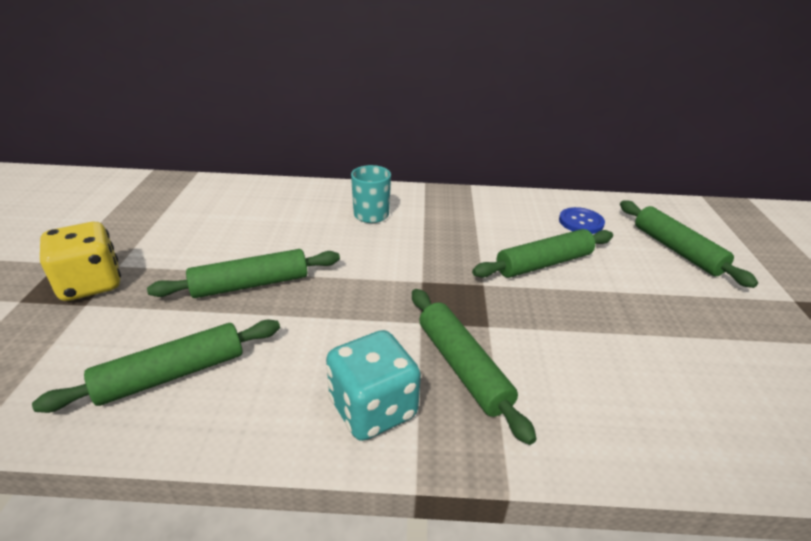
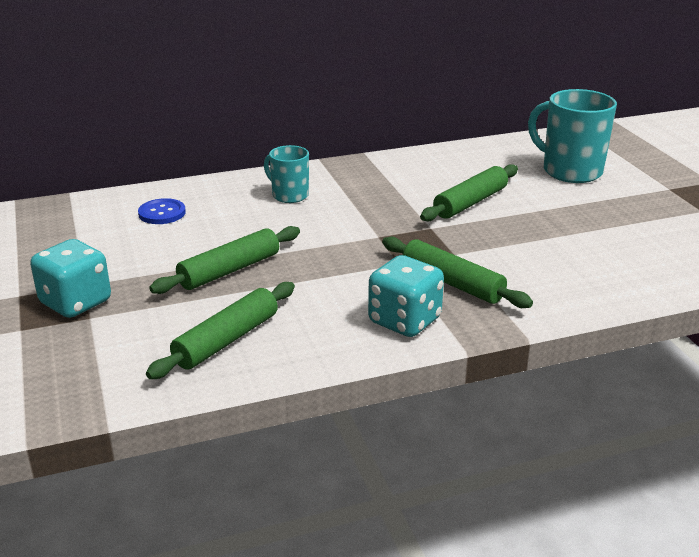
camera: 20 degrees left, 5 degrees down
(91, 284) = (76, 303): yellow dice -> turquoise dice
(581, 222) = (482, 165): blue button -> blue button (162, 213)
(676, 250) = (570, 171): green rolling pin -> turquoise mug

